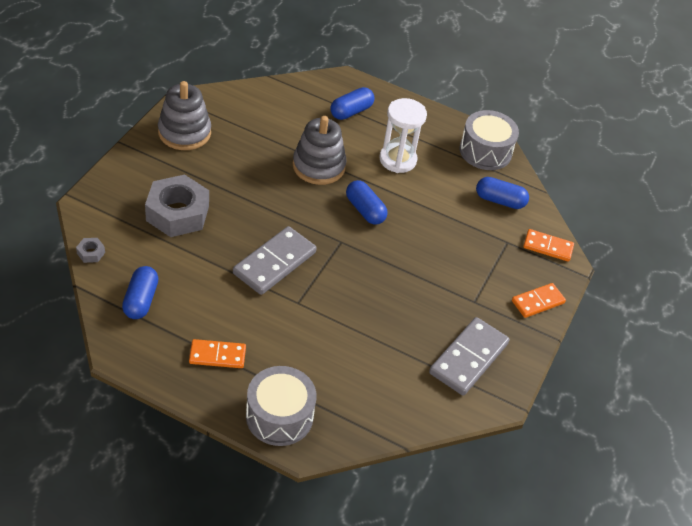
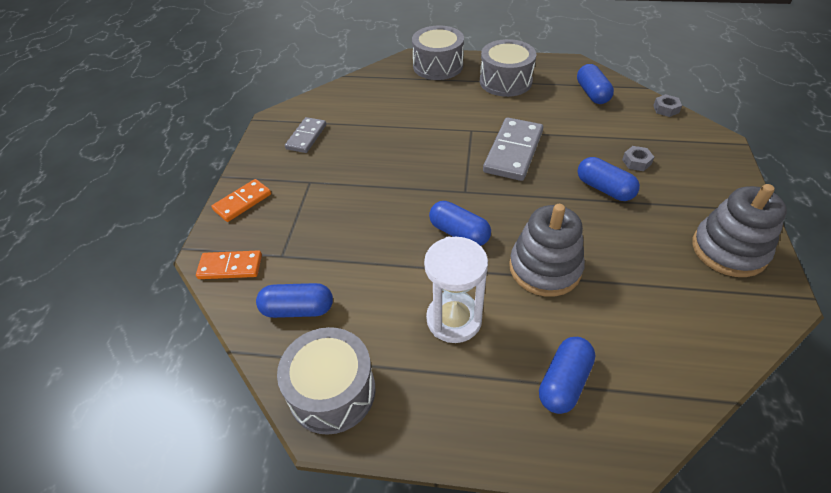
camera: 170 degrees right, 0 degrees up
(177, 213) = (636, 162): grey nut -> grey nut, size x0.40
(217, 355) = (505, 81): orange domino -> grey drum
(226, 202) = (604, 189): none -> blue capsule
(468, 358) = (306, 137): grey domino -> grey domino, size x0.61

